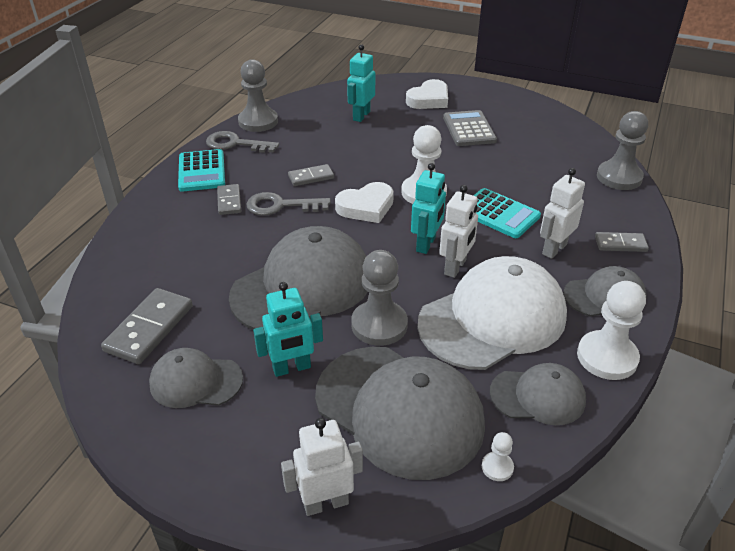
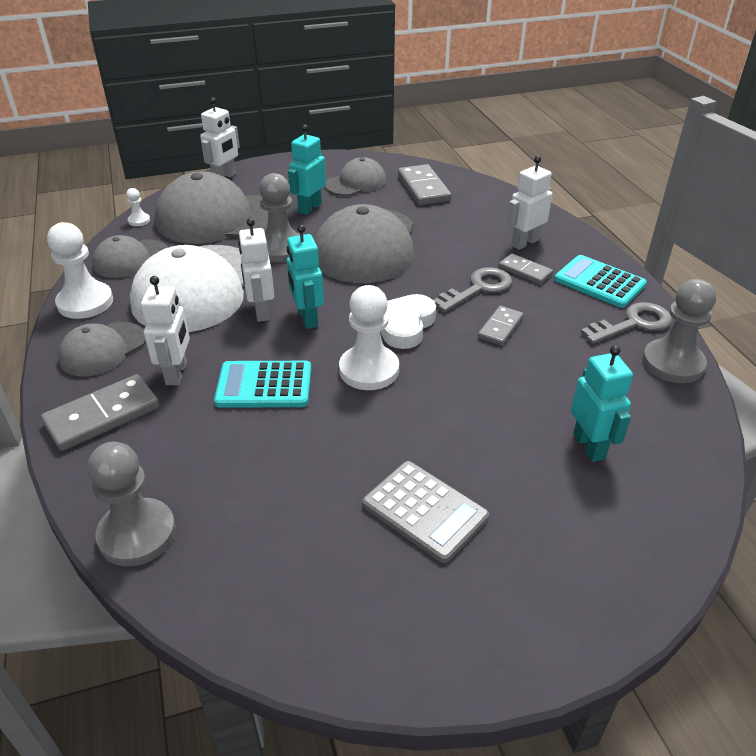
camera: 140 degrees right, 0 degrees up
(186, 221) = (524, 243): none -> white robot
(429, 99) = (557, 549): white heart -> none
(620, 244) = (103, 416): grey domino -> grey domino, size x1.65

